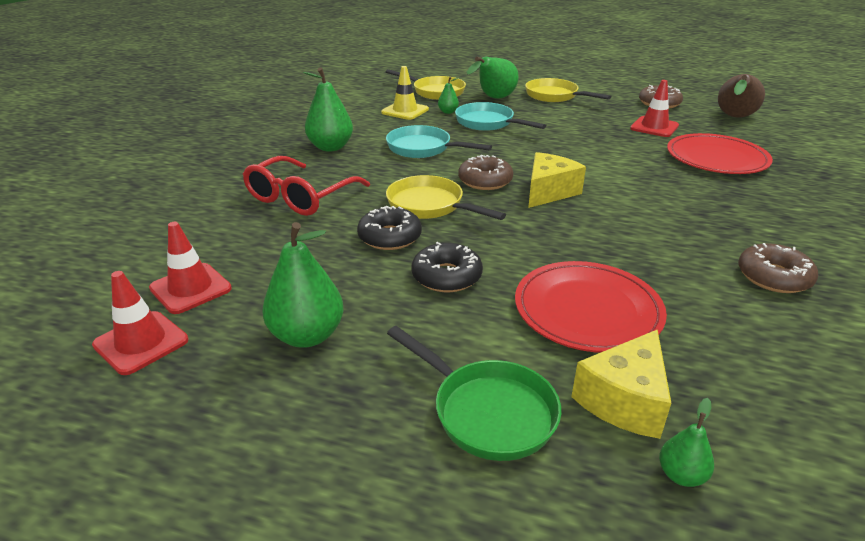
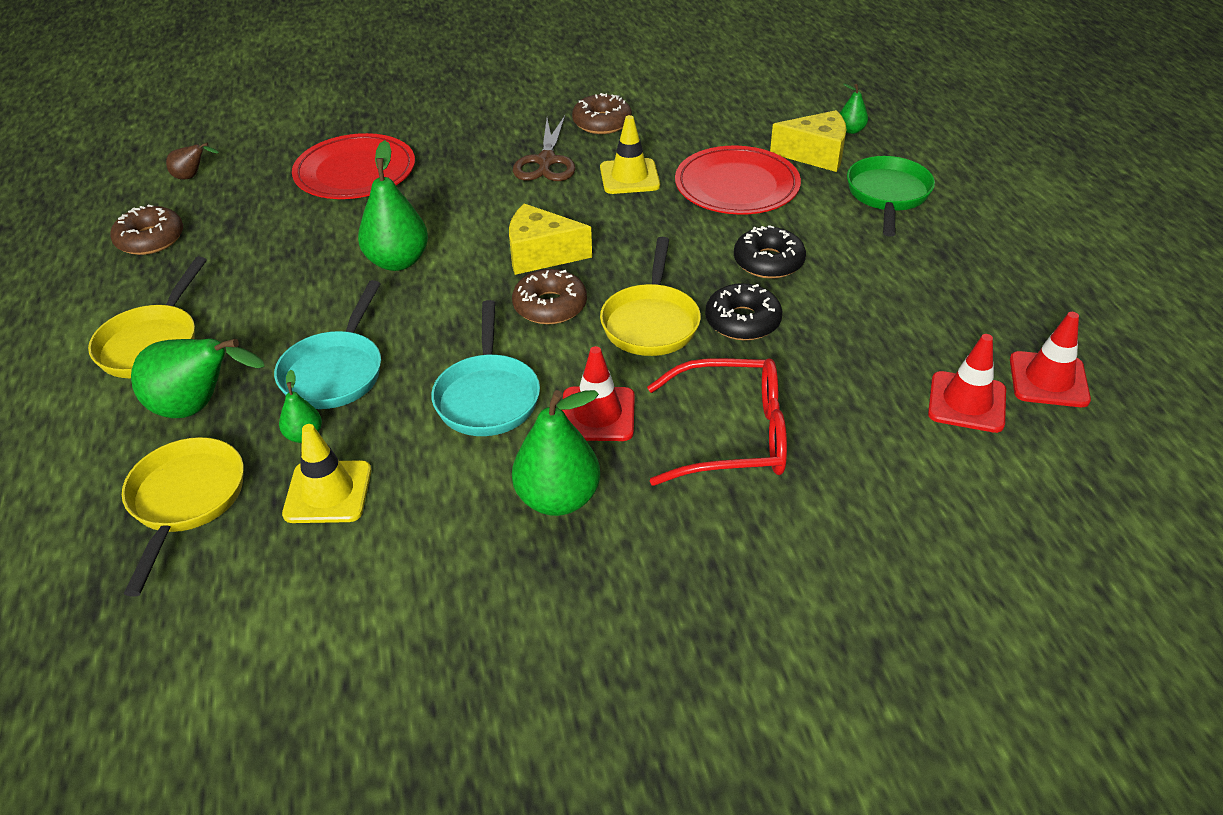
camera: 120 degrees left, 10 degrees up
(307, 335) = (925, 297): green pear -> green pear (397, 261)
(644, 258) = (629, 177): none -> yellow traffic cone
(654, 127) = (266, 226): red traffic cone -> red traffic cone (597, 414)
(697, 228) = (546, 161): none -> brown scissors
(734, 118) = (192, 177): brown pear -> brown pear, size x0.51

